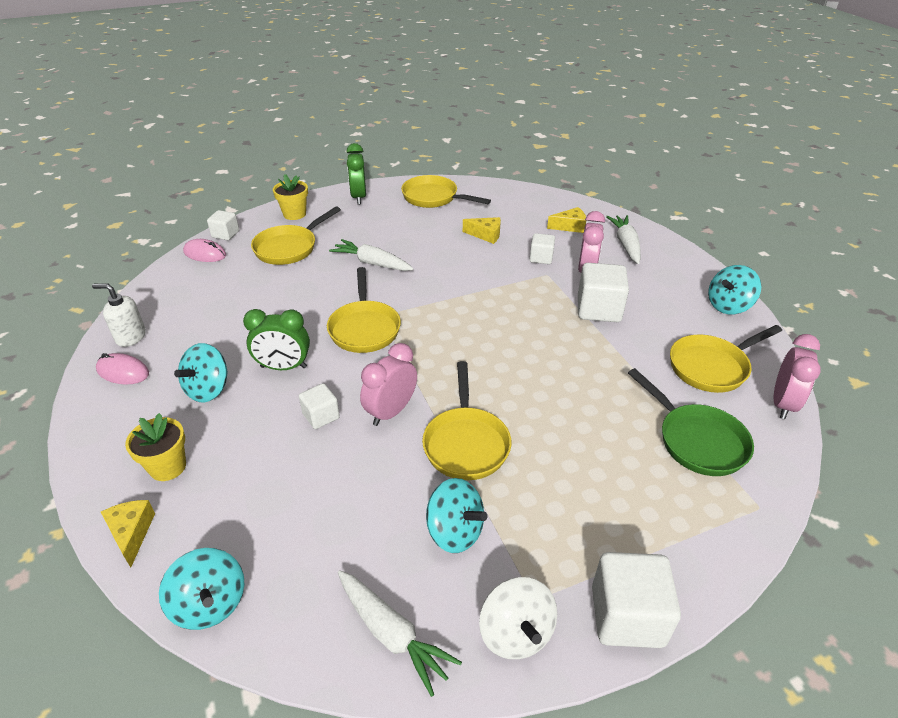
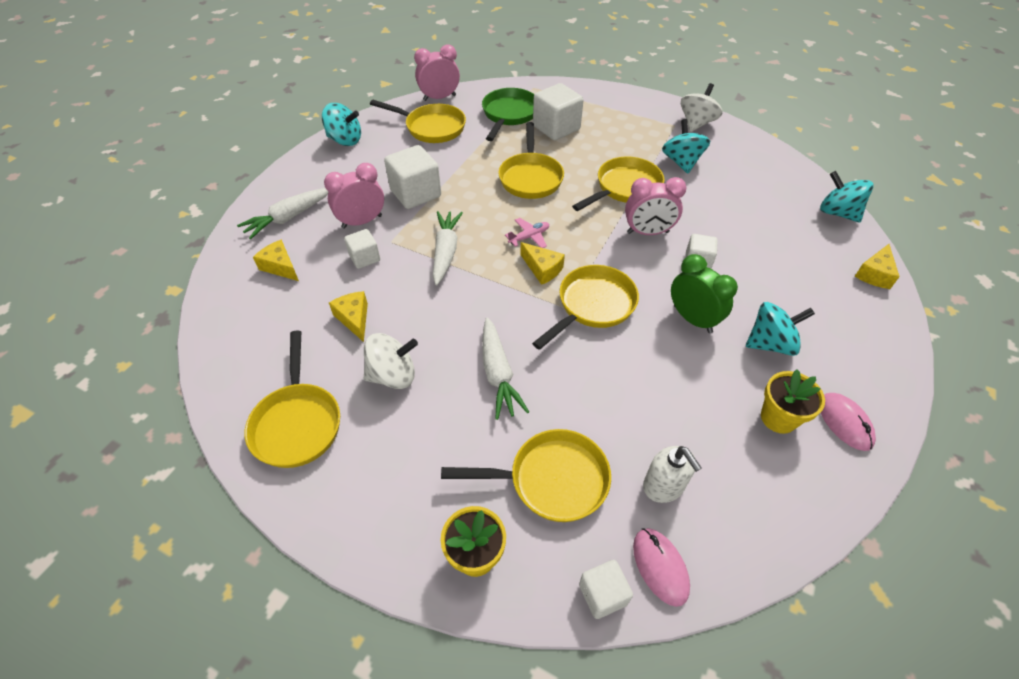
camera: 130 degrees left, 10 degrees up
(130, 337) = (822, 470): white soap dispenser -> white soap dispenser (663, 486)
(168, 467) = (833, 300): yellow flower pot -> yellow flower pot (778, 418)
(210, 603) = (837, 213): turquoise spinning top -> turquoise spinning top turned 60 degrees counterclockwise
(358, 197) = (362, 514): green clock -> none
(392, 634) = (751, 152): white carrot -> white carrot (446, 251)
(423, 231) = (393, 375): none -> white spinning top
(429, 326) = (542, 269): none -> yellow cheese
(472, 339) = (529, 237): none -> pink plane
(553, 387) = (530, 178): none -> yellow pan
(627, 616) = (644, 101): white cube -> white cube (556, 128)

